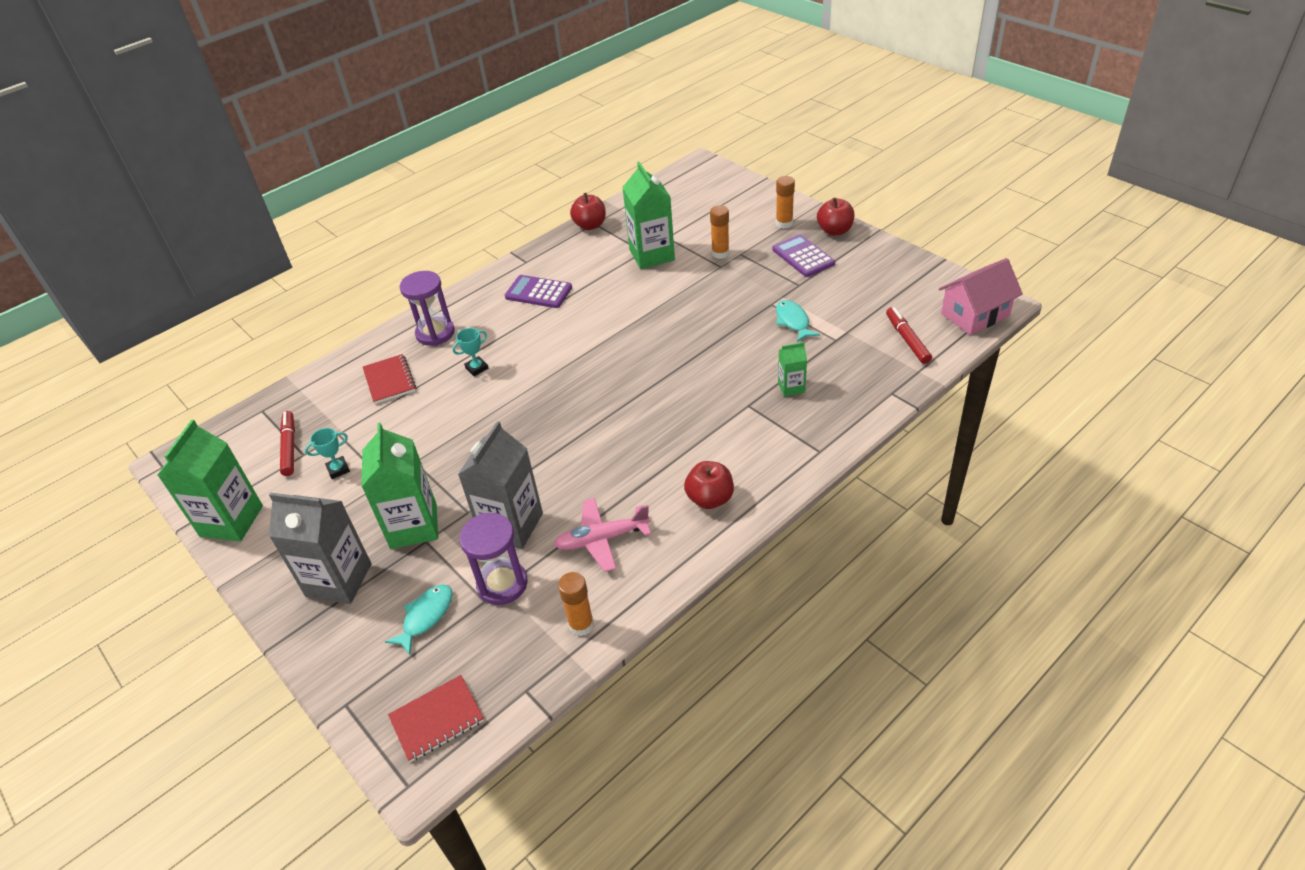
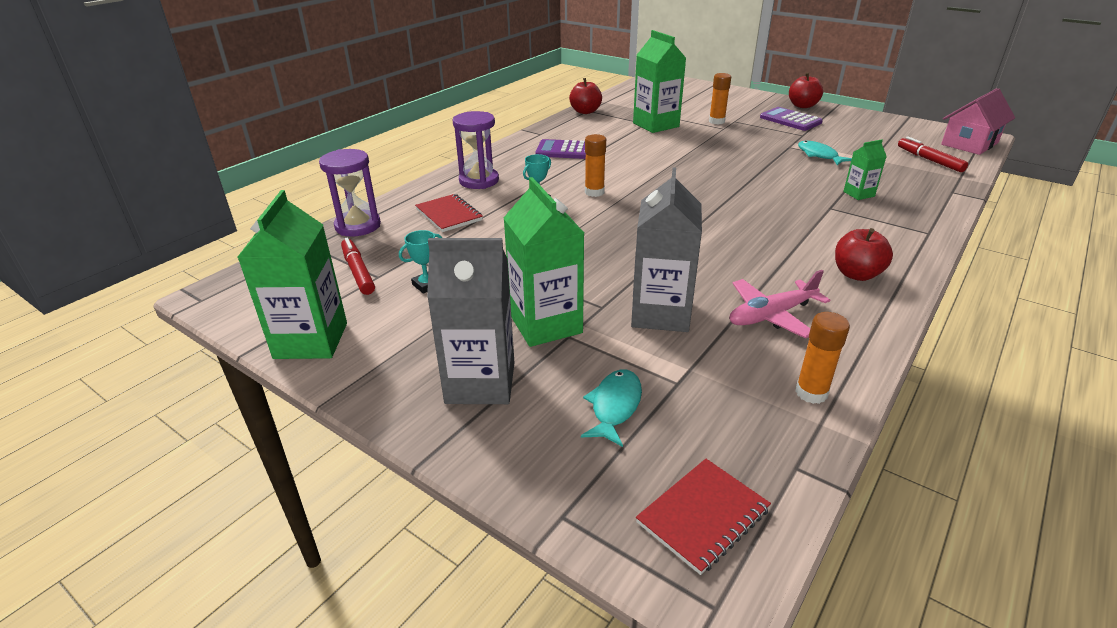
camera: 15 degrees left, 10 degrees down
(502, 584) = (688, 365): purple hourglass -> purple hourglass (358, 226)
(784, 223) = (756, 104): orange glue stick -> orange glue stick (594, 192)

